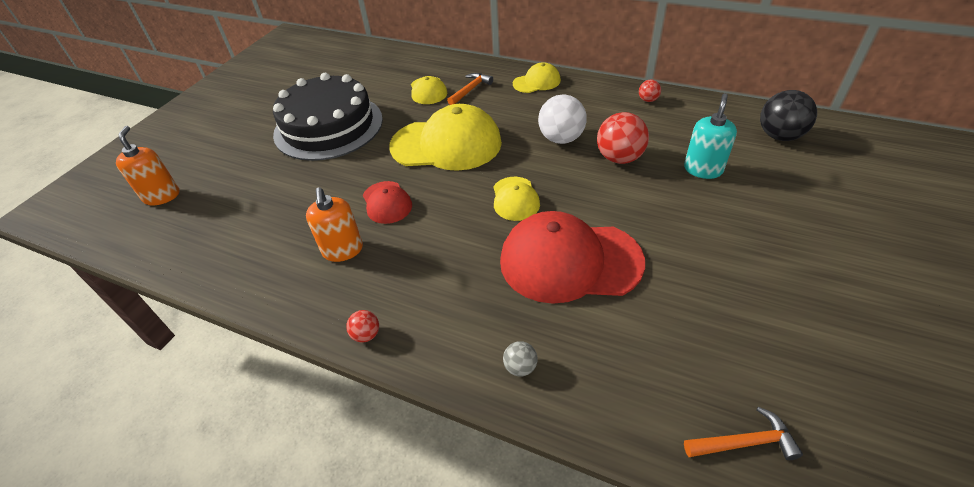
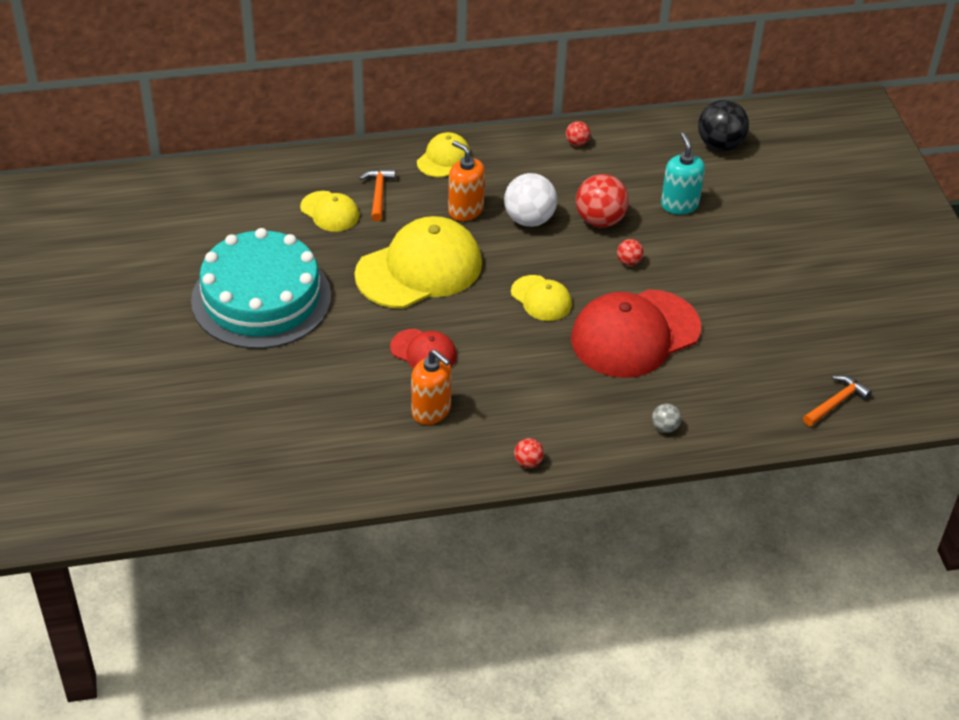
camera: 40 degrees left, 0 degrees up
(162, 196) = (166, 448): orange soap dispenser -> orange soap dispenser (465, 210)
(328, 126) = (261, 298): black cake -> turquoise cake
(617, 198) = (629, 262): none -> red ball

